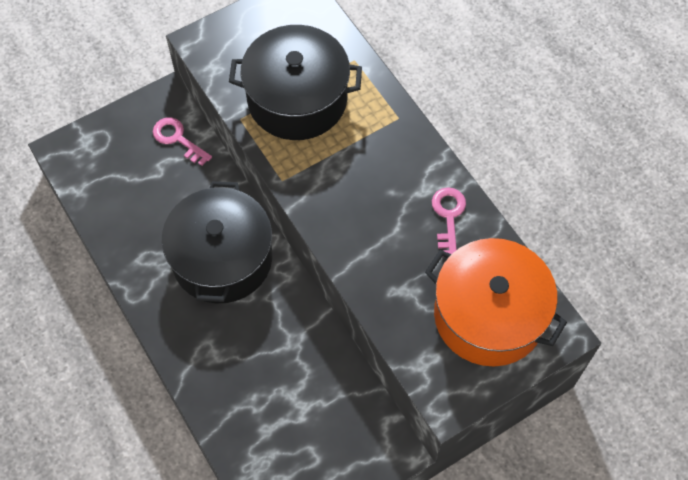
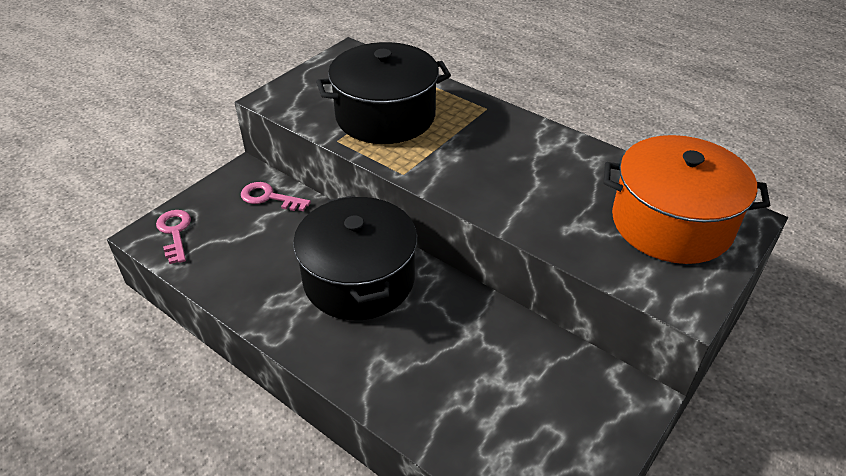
camera: 20 degrees left, 20 degrees down
(448, 217) = (579, 162): pink key -> pink key (175, 232)

